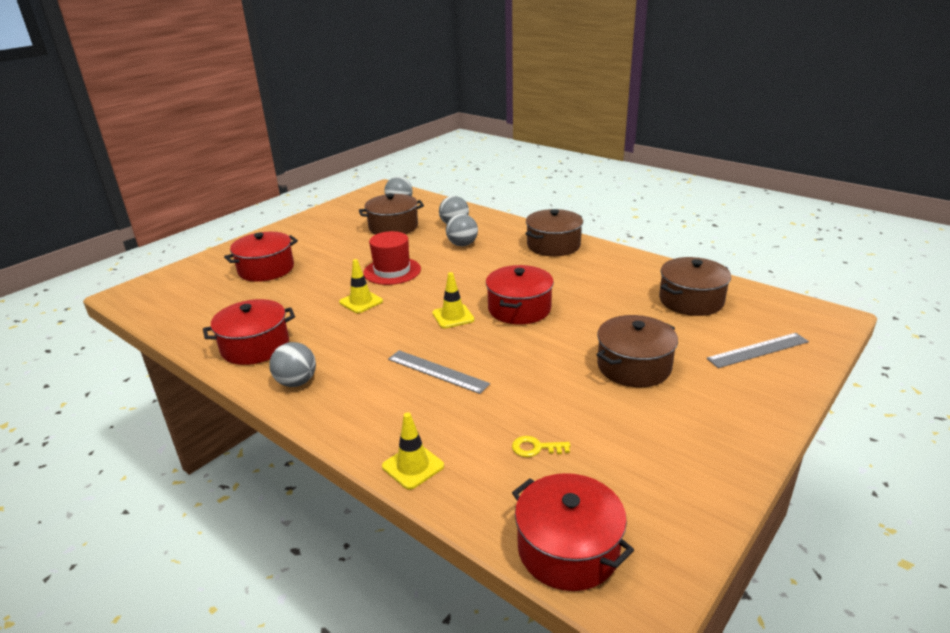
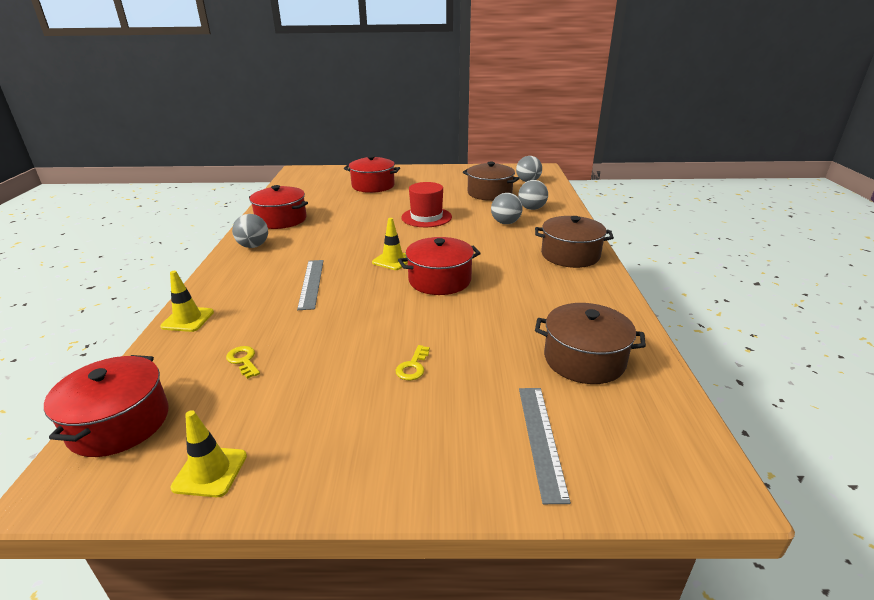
camera: 50 degrees right, 0 degrees up
(361, 302) = (371, 225): yellow traffic cone -> yellow traffic cone (210, 471)
(634, 366) = (413, 366): brown pot -> yellow key
(758, 350) = (541, 439): grey ruler -> grey ruler turned 60 degrees clockwise

